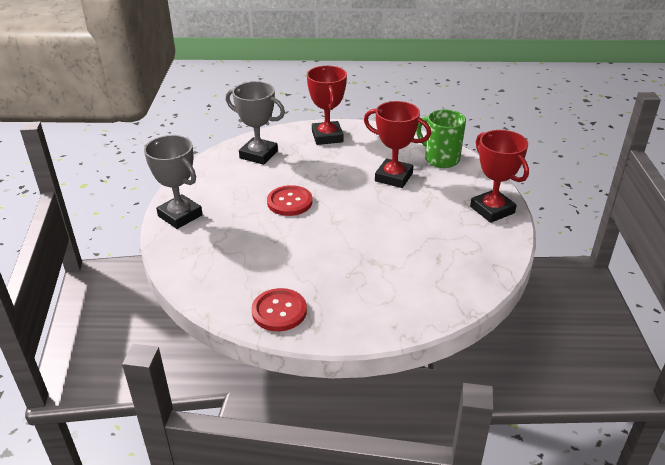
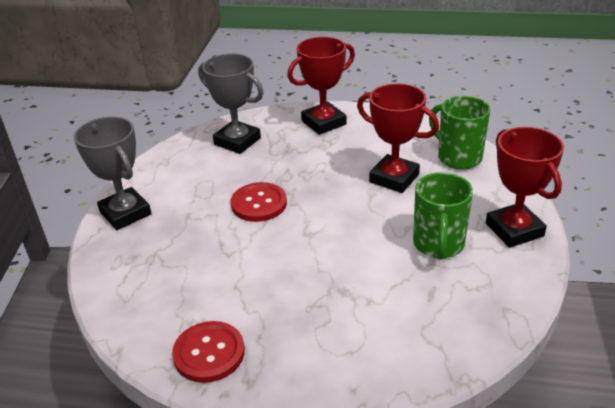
camera: 10 degrees right, 0 degrees up
(327, 137) = (323, 123): red trophy -> red trophy turned 60 degrees clockwise
(437, 224) = (438, 245): none -> green mug

